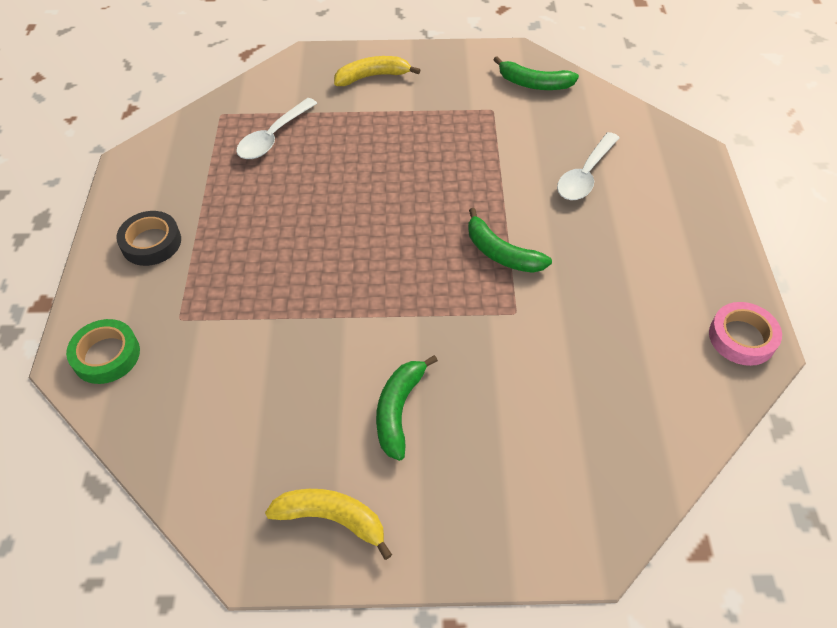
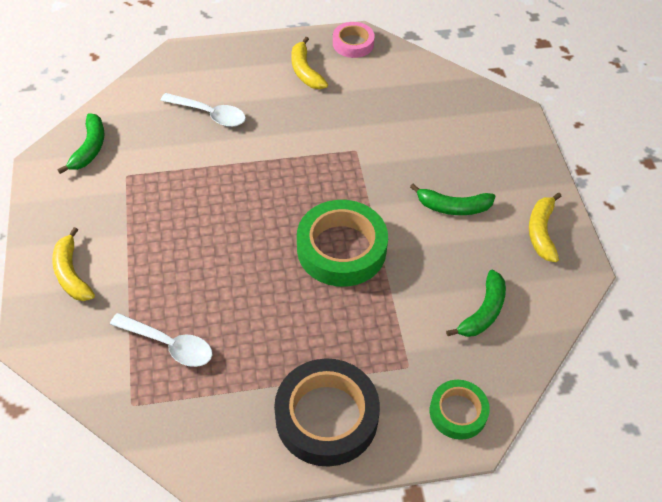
camera: 100 degrees left, 0 degrees up
(151, 243) = (326, 417): black tape -> black tape, size x1.77
(355, 278) = (341, 249): none -> green tape
(501, 253) = (300, 161): green banana -> green banana (483, 312)
(672, 274) = (305, 71): none -> yellow banana

